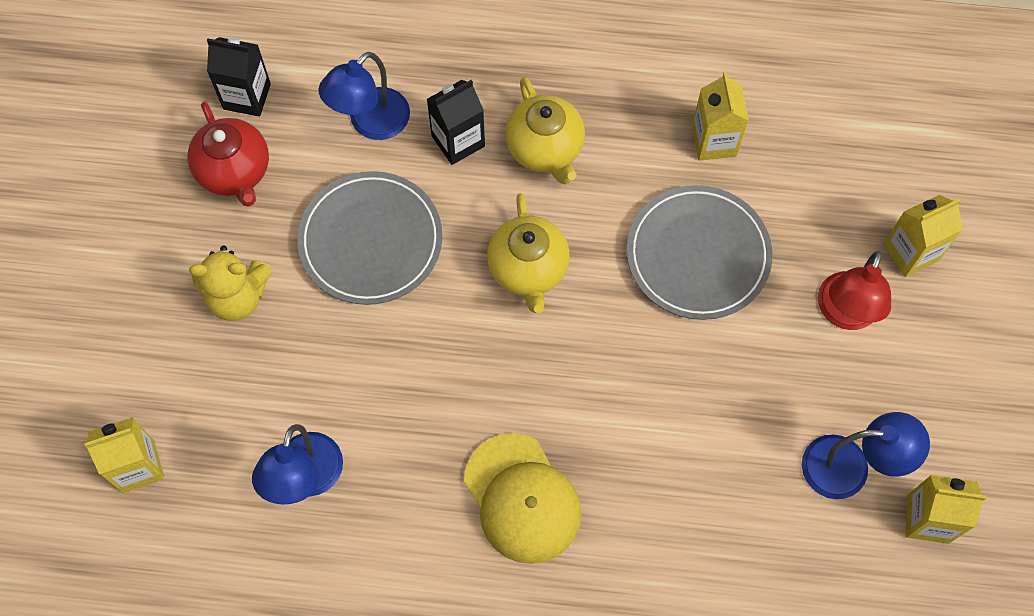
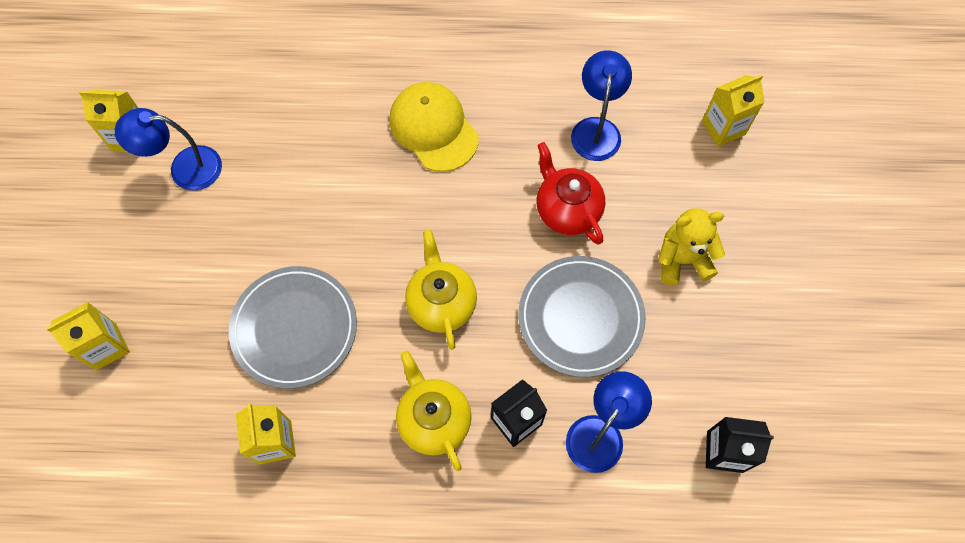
camera: 175 degrees right, 0 degrees up
(235, 172) = (715, 372): red teapot -> red teapot (567, 210)
(844, 313) = (172, 287): red lamp -> none

